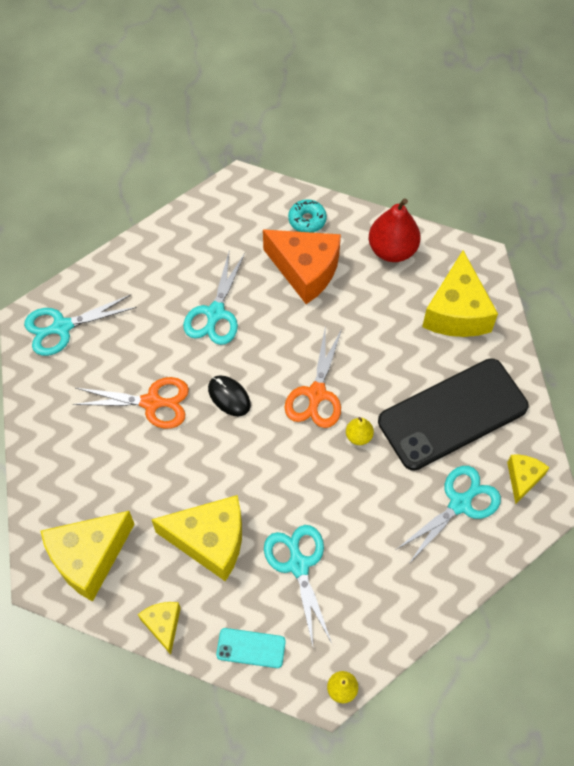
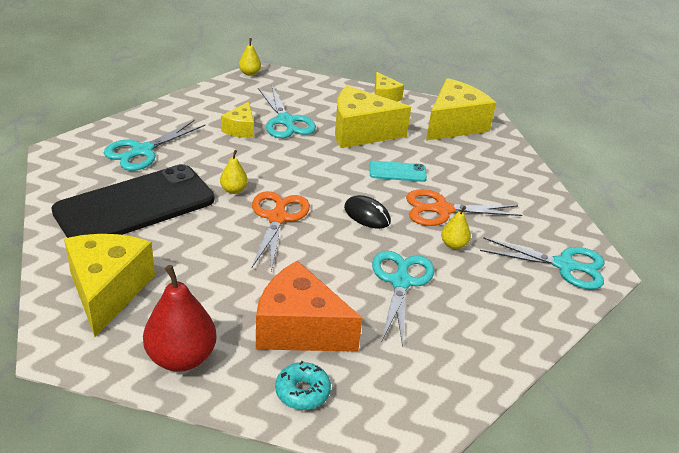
camera: 170 degrees right, 25 degrees down
(62, 327) = (564, 265): turquoise scissors -> turquoise scissors turned 45 degrees clockwise
(155, 355) = (453, 245): none -> yellow pear
(251, 648) = (317, 88): turquoise phone -> turquoise phone (397, 172)
(523, 478) = (77, 165): yellow cheese -> yellow cheese (241, 129)

